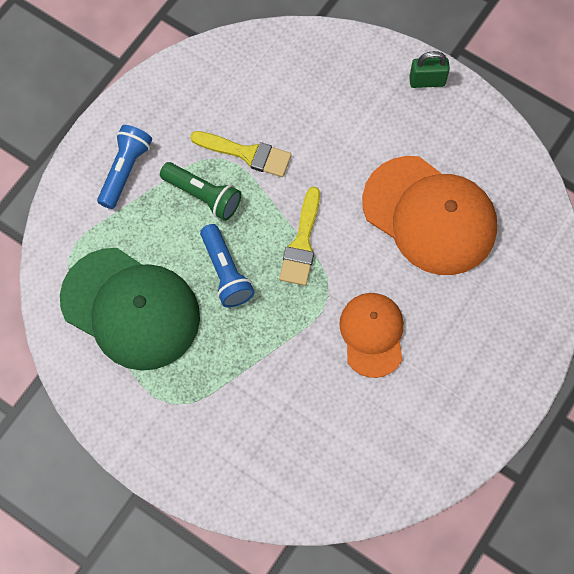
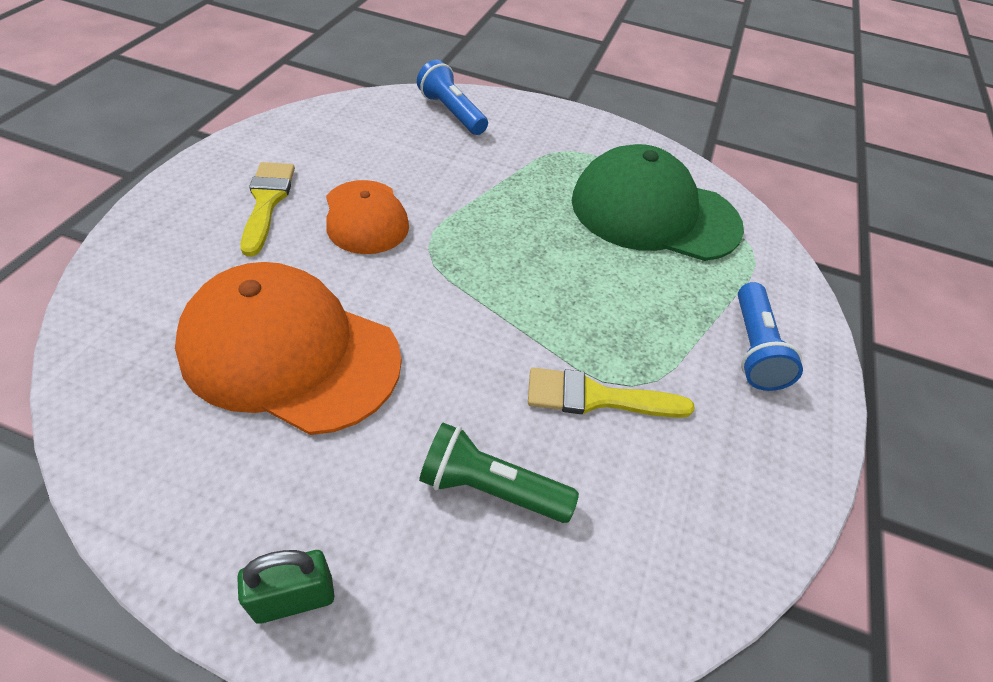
camera: 160 degrees right, 20 degrees down
(203, 195) = (633, 333): green flashlight -> green flashlight (490, 488)
(226, 272) = (563, 255): blue flashlight -> blue flashlight (451, 113)
(302, 243) = (477, 295): yellow brush -> yellow brush (267, 202)

